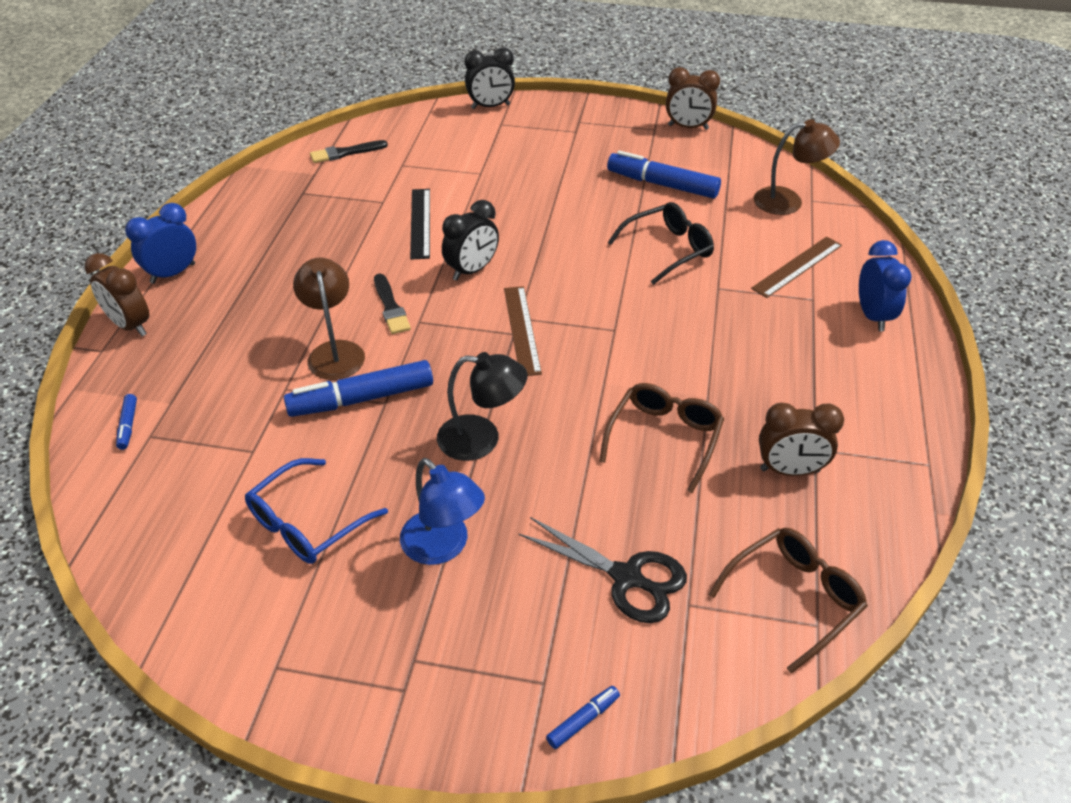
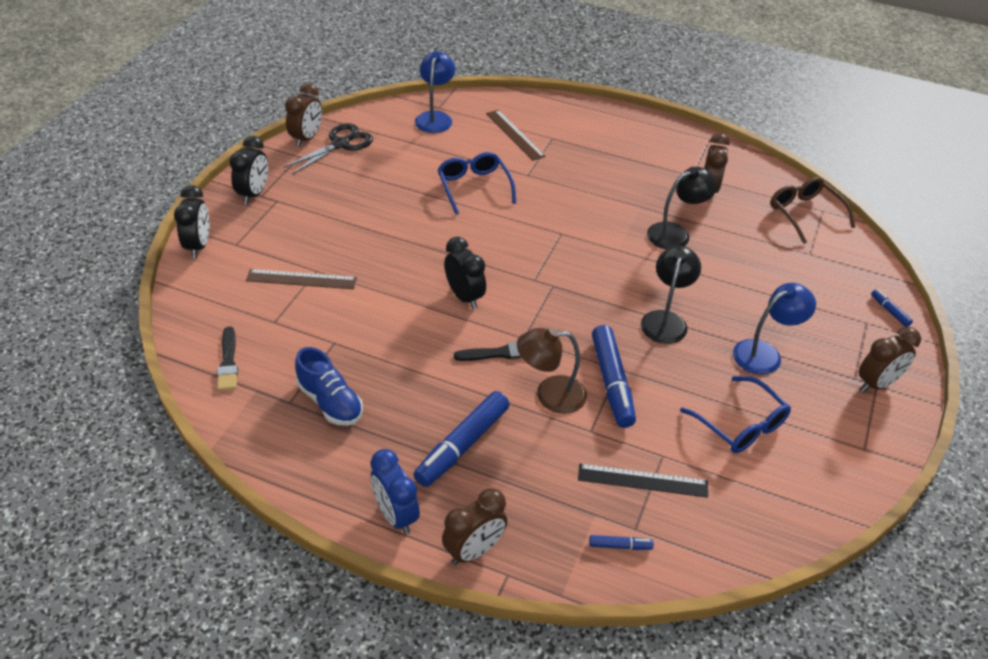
camera: 80 degrees left, 0 degrees up
(305, 214) = (330, 402): none -> blue shoe
(407, 690) = (876, 384): none -> brown clock
(420, 223) = (381, 320): black ruler -> black ruler (642, 480)
(521, 330) = (549, 280): brown ruler -> brown ruler (301, 279)
(579, 117) = (254, 194): none -> black clock
(626, 577) = (790, 274): black scissors -> black scissors (340, 144)
(662, 184) = (385, 171): blue marker -> blue marker (462, 445)
(664, 438) = (676, 233): brown glasses -> black lamp
(668, 249) = (474, 187): black glasses -> blue glasses
(788, 201) = (435, 117): brown lamp -> blue lamp
(873, 316) = (576, 120): blue clock -> none

